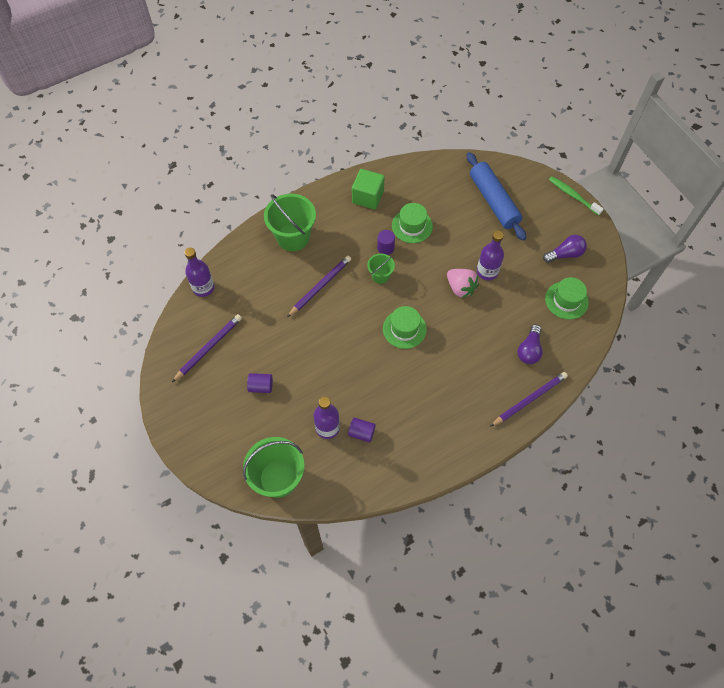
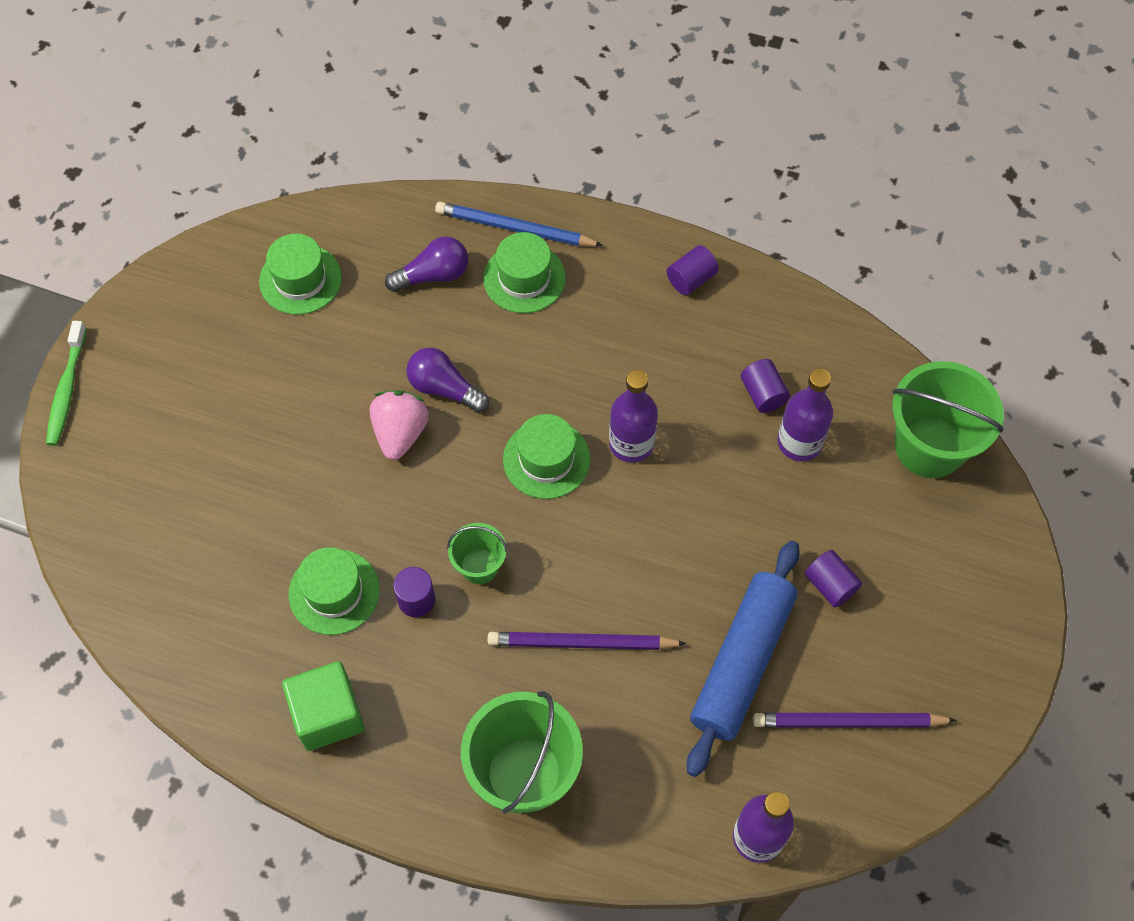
camera: 130 degrees left, 0 degrees up
(443, 451) = (691, 279): none -> purple cylinder
(487, 271) = (336, 416): purple bottle -> purple bottle (631, 443)
(493, 201) = (174, 501): blue rolling pin -> blue rolling pin (742, 662)
(499, 384) = (524, 278): none -> green hat
(529, 399) = (515, 229): purple pencil -> blue pencil
(565, 254) = (209, 331): purple light bulb -> purple light bulb (444, 388)

